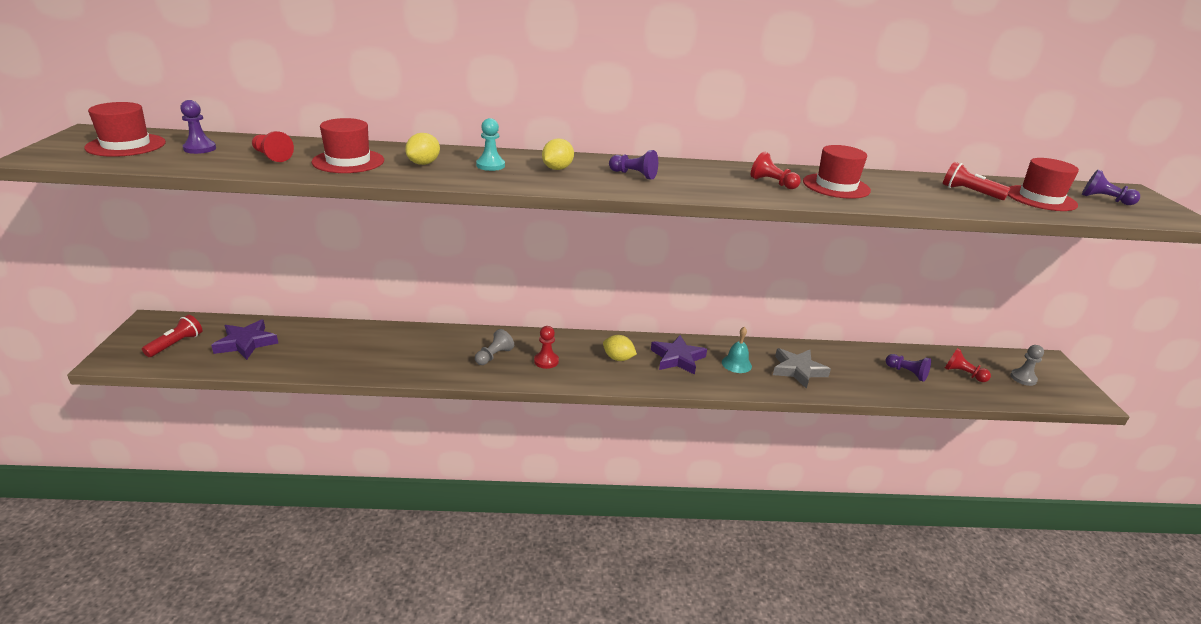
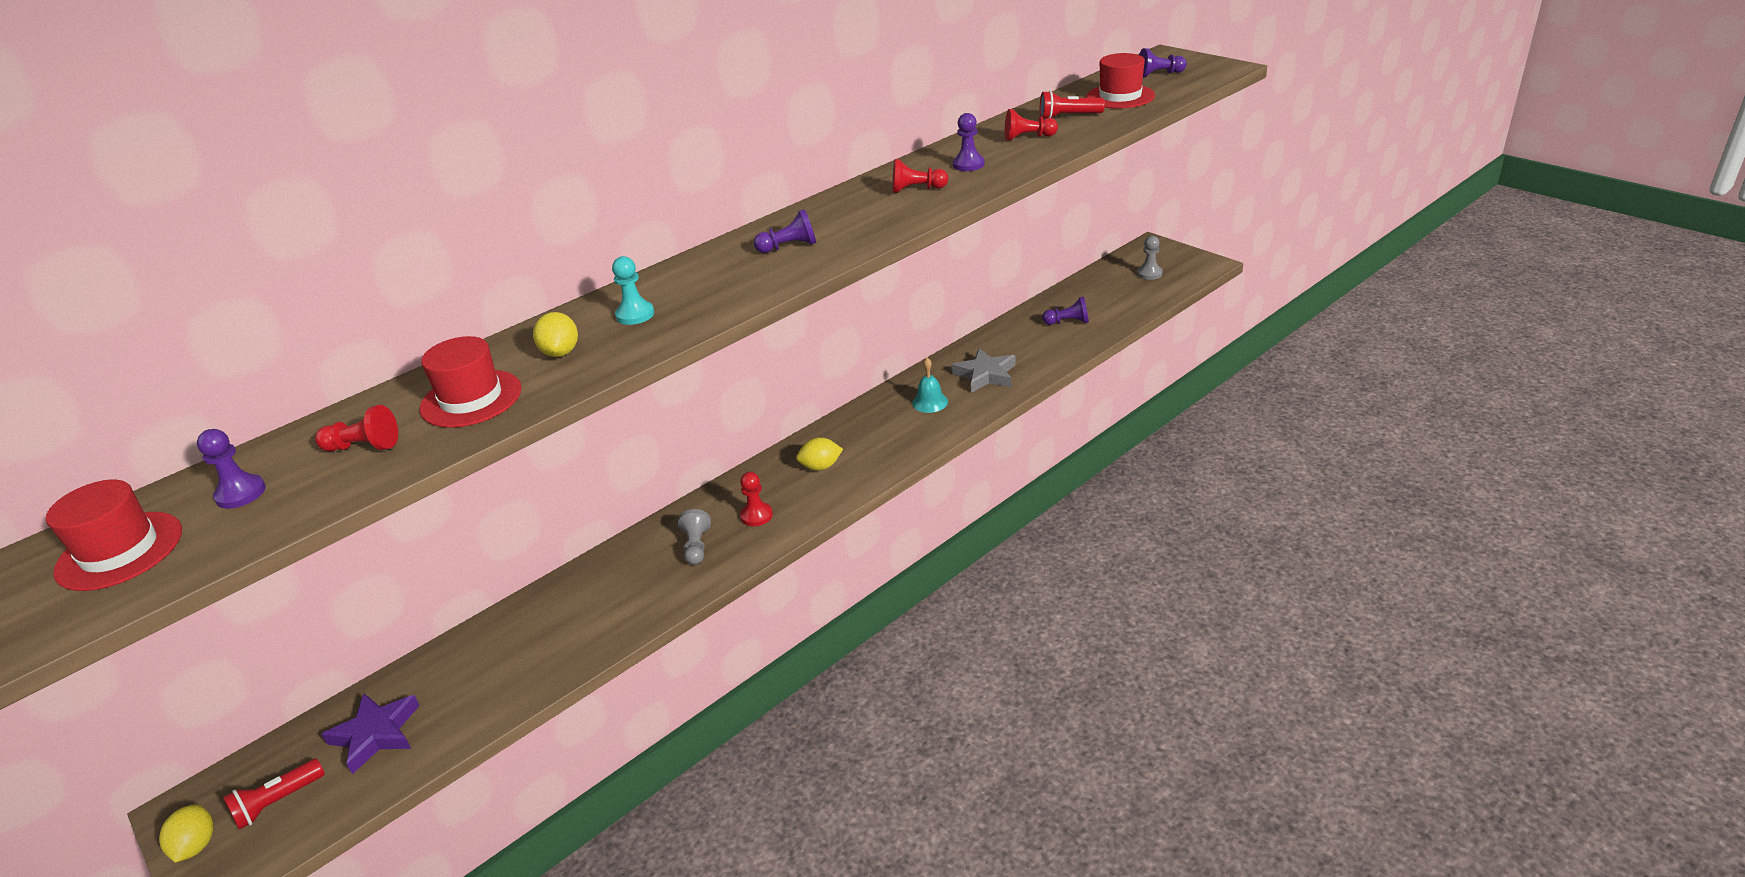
camera: 35 degrees left, 5 degrees up
(176, 344) = (277, 802): red flashlight -> red flashlight turned 120 degrees counterclockwise
(557, 169) = (707, 281): yellow lemon -> yellow lemon (196, 846)
(677, 358) = (873, 431): purple star -> none
(836, 186) = (968, 164): red hat -> purple pawn
(963, 374) = (1106, 296): red pawn -> red pawn (1027, 137)

